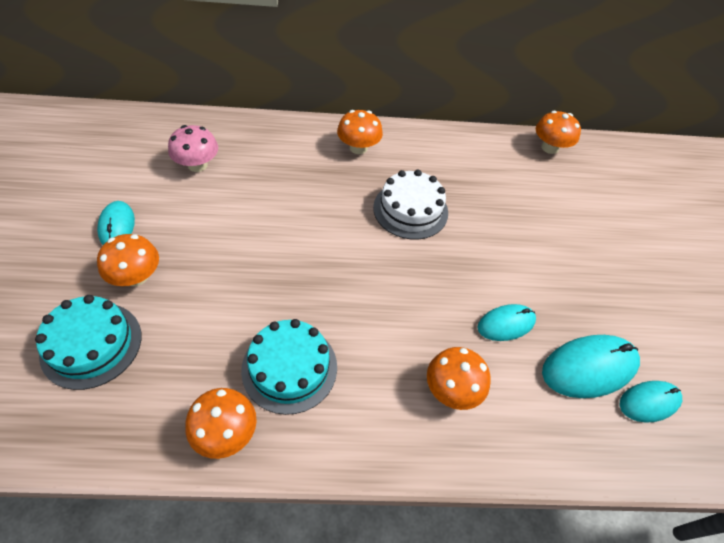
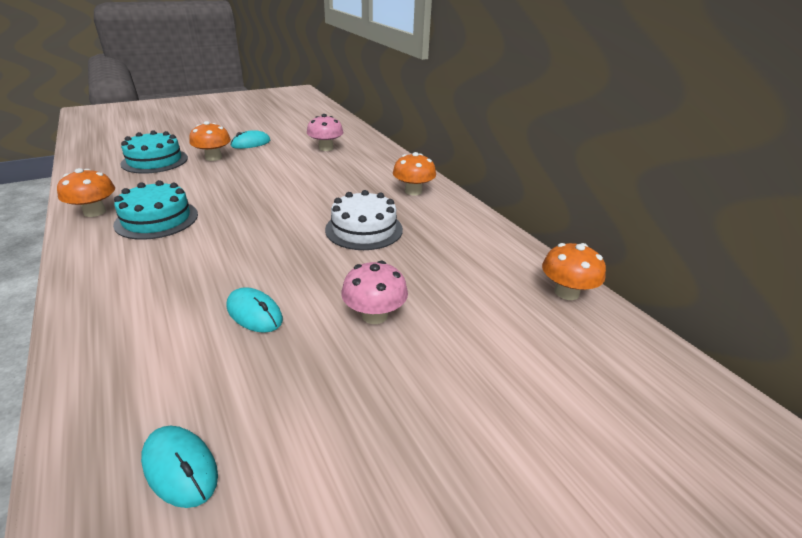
camera: 65 degrees right, 20 degrees down
(452, 389) = (156, 296): orange mushroom -> none
(536, 253) = (374, 315): none -> pink mushroom
(589, 368) = (219, 392): turquoise mouse -> none

